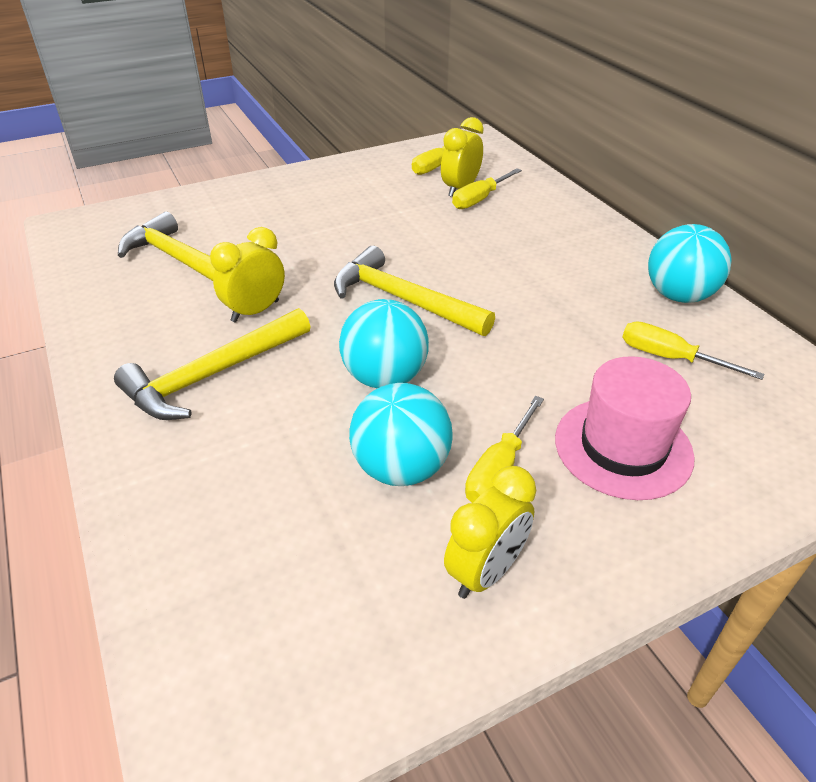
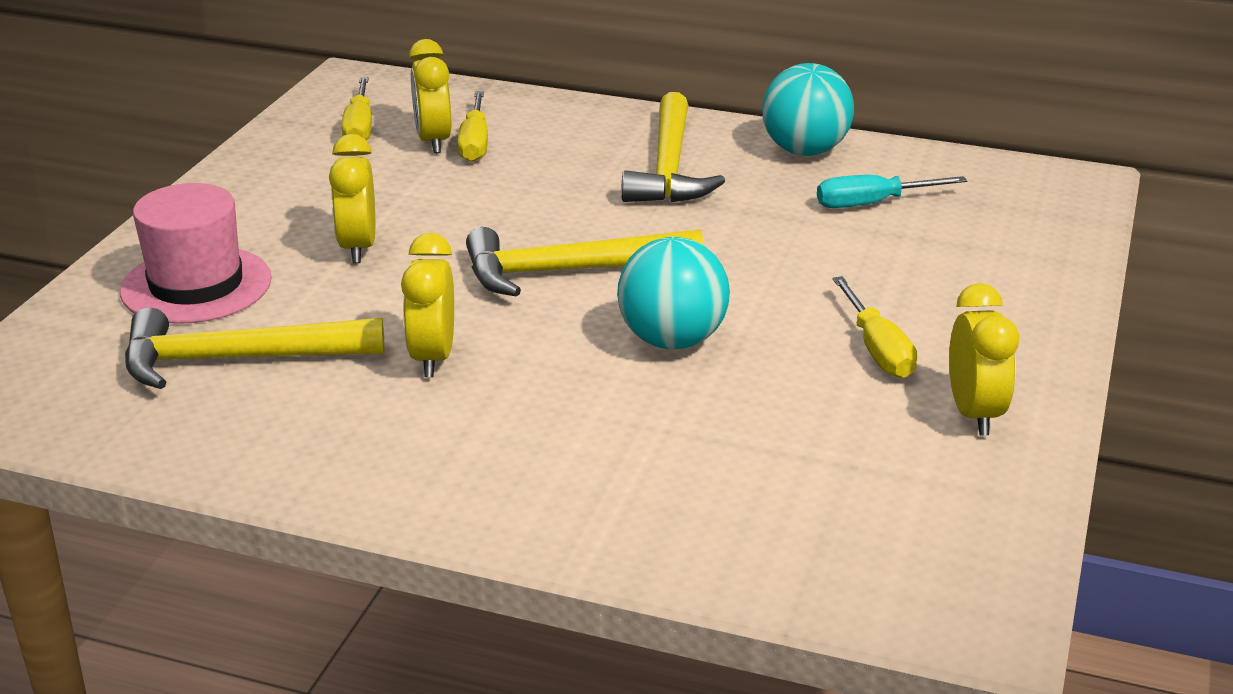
camera: 45 degrees left, 10 degrees down
(212, 375) = (502, 430): yellow hammer -> yellow hammer (668, 168)
(327, 230) = (358, 248): none -> yellow clock
(401, 468) = (805, 393): turquoise ball -> none
(623, 447) = (937, 284): pink hat -> pink hat (196, 285)
(669, 358) = (872, 203): yellow screwdriver -> turquoise screwdriver

